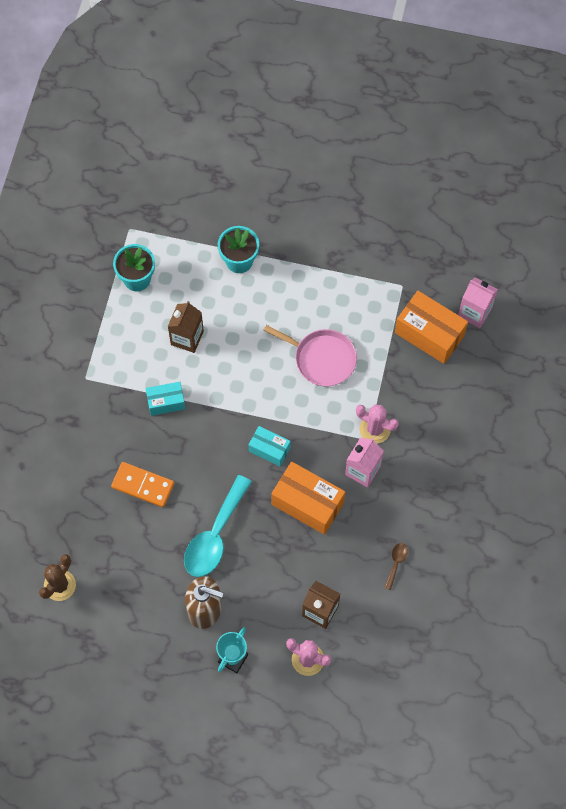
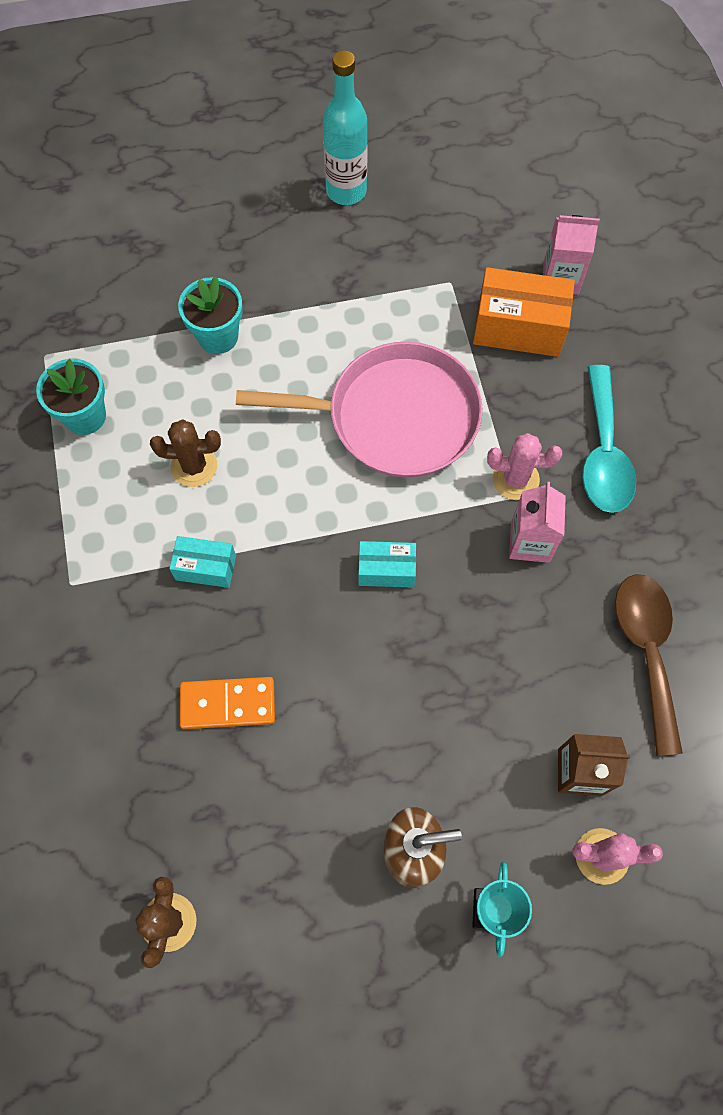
camera: 25 degrees left, 0 degrees up
(166, 402) = (205, 568): turquoise box -> turquoise box turned 45 degrees clockwise
(187, 338) = (194, 466): brown carton -> brown cactus
(215, 536) = (371, 730): turquoise spoon -> turquoise spoon (603, 453)
(307, 503) = (479, 622): orange box -> none
(322, 359) = (395, 417): pink pan -> pink pan, size x1.62
(367, 194) = (346, 191): none -> turquoise bottle
(396, 563) = (646, 651): brown spoon -> brown spoon, size x2.35

